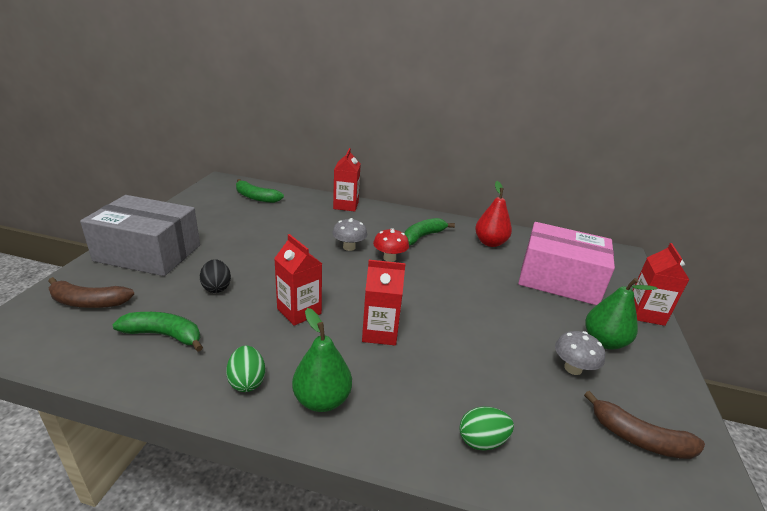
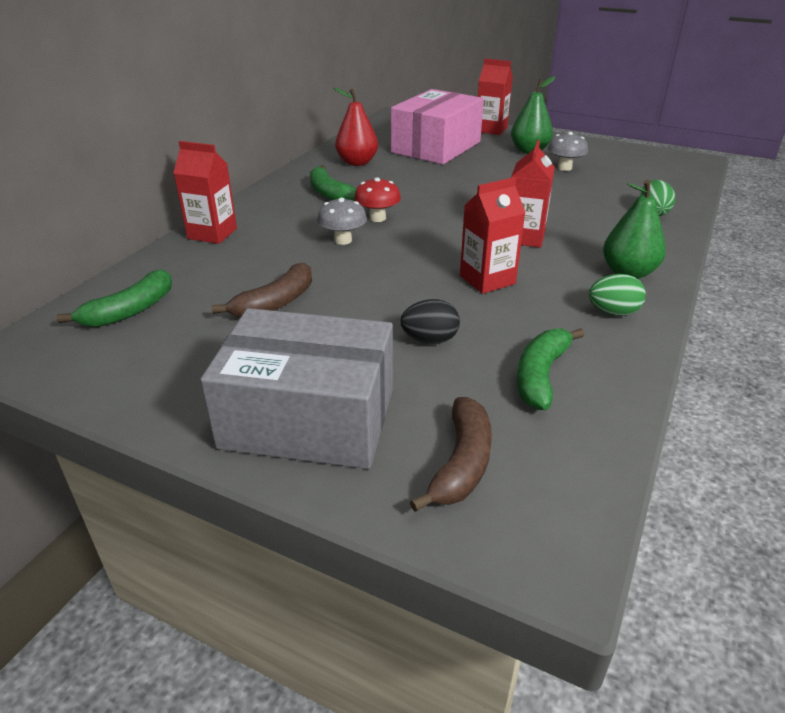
camera: 75 degrees left, 5 degrees up
(148, 253) = (308, 418): grey box -> grey box turned 75 degrees clockwise
(639, 438) = (632, 164): brown banana -> brown banana (275, 303)

